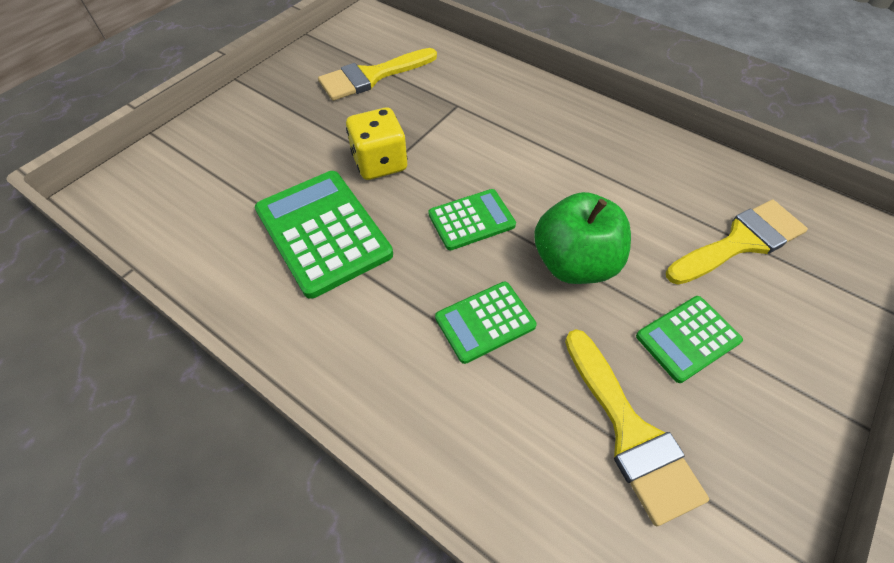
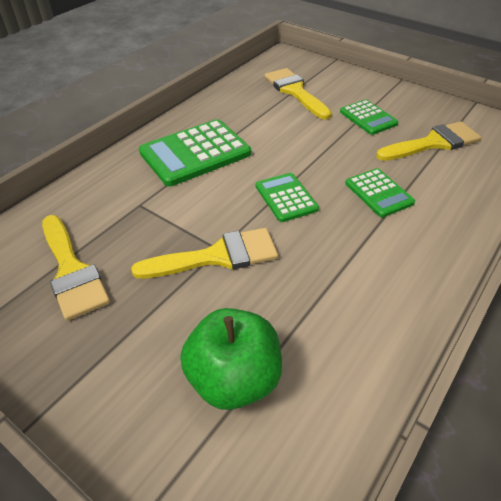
camera: 90 degrees left, 10 degrees down
(323, 232) = (309, 292): green calculator -> green calculator (195, 153)
(380, 163) = (217, 256): yellow dice -> yellow brush
(574, 263) = (321, 152): green apple -> green apple (233, 378)

